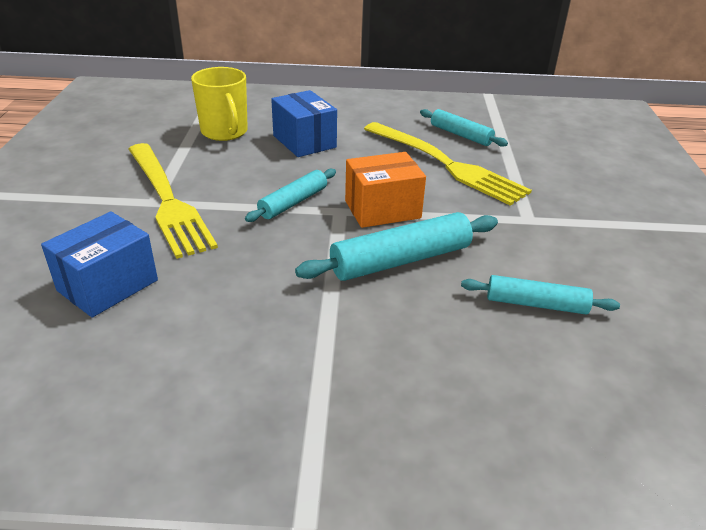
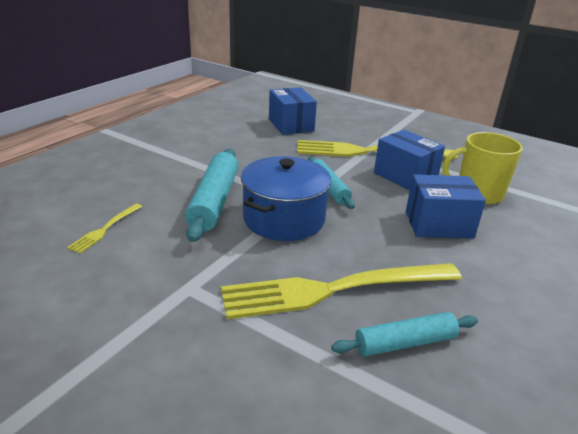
camera: 120 degrees right, 5 degrees down
(220, 168) = (405, 176): none -> blue box
(382, 209) = (284, 219): orange box -> blue pot
(536, 304) = (104, 229): turquoise rolling pin -> yellow fork

